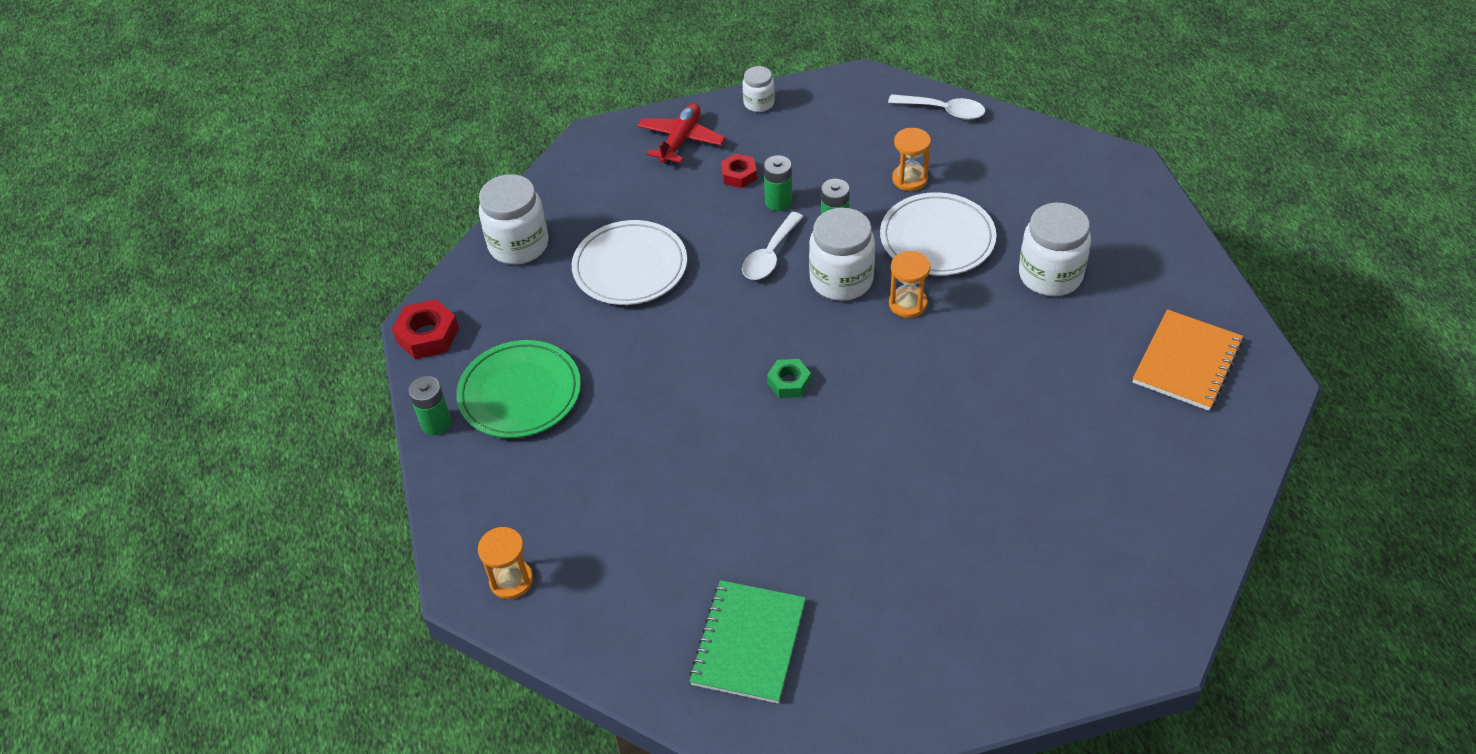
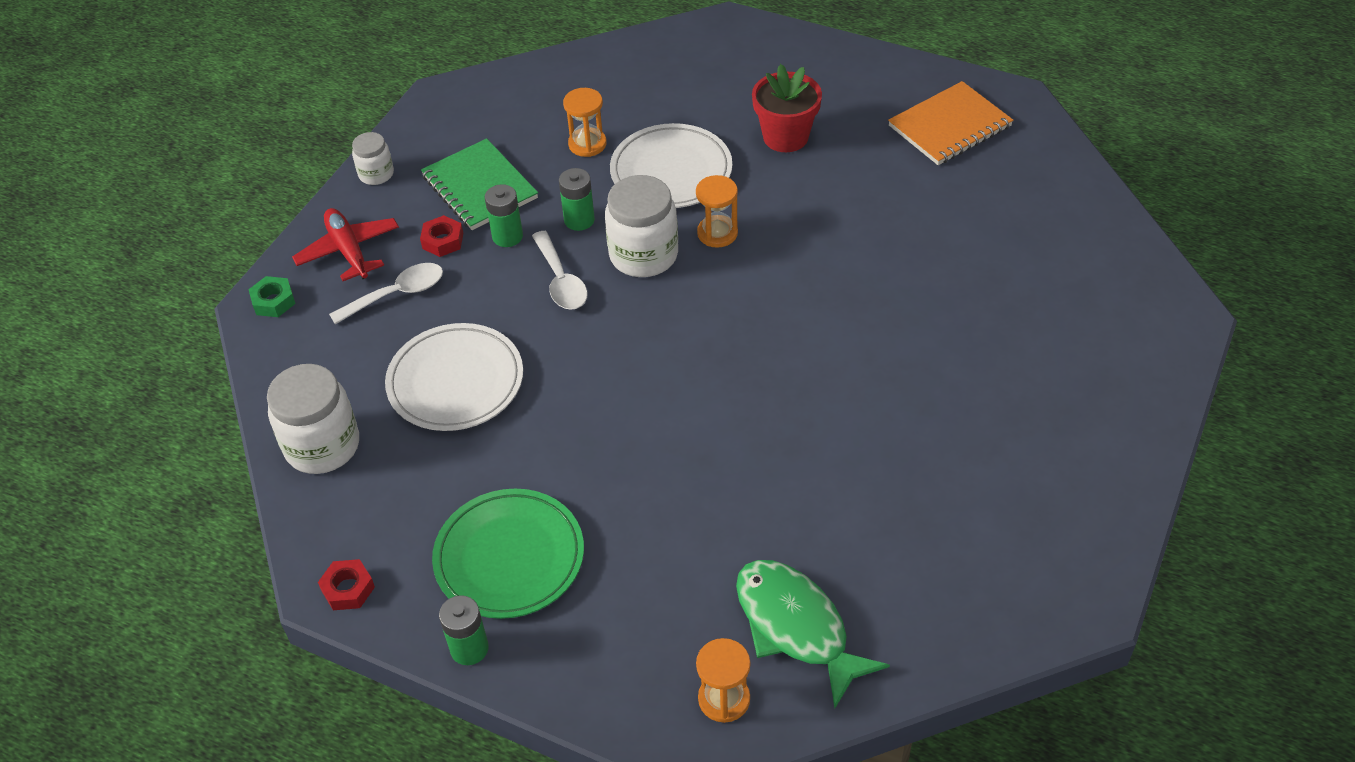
camera: 50 degrees left, 0 degrees up
(427, 335) = (348, 589): red nut -> red nut, size x0.66
(603, 582) = (796, 627): none -> green fish
(748, 643) = (958, 562): green notebook -> green notebook (479, 187)
(789, 382) = (714, 359): green nut -> green nut (273, 301)
(943, 111) = (540, 77): white spoon -> white spoon (397, 294)
(1050, 275) = (785, 137): white jar -> red flower pot
(1187, 362) = (950, 126): orange notebook -> orange notebook turned 75 degrees clockwise

